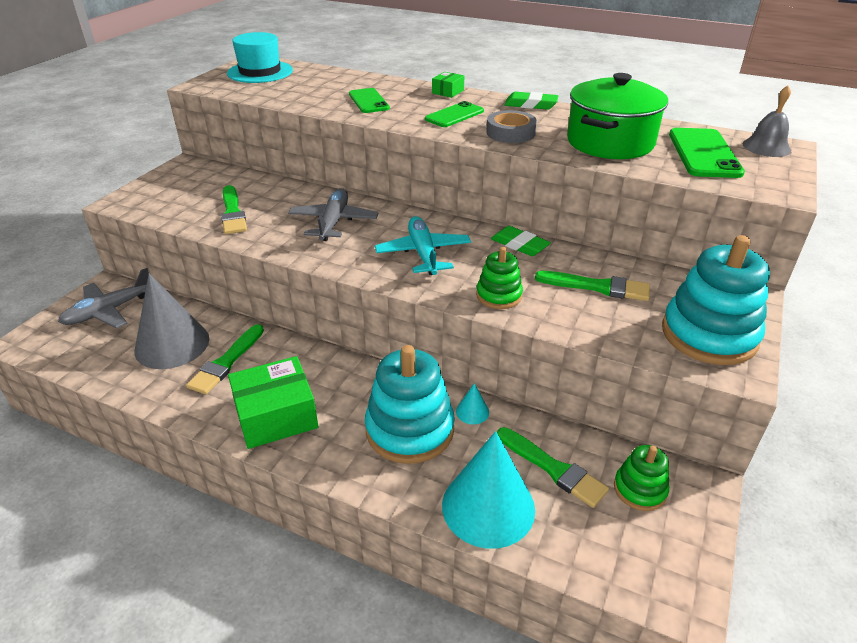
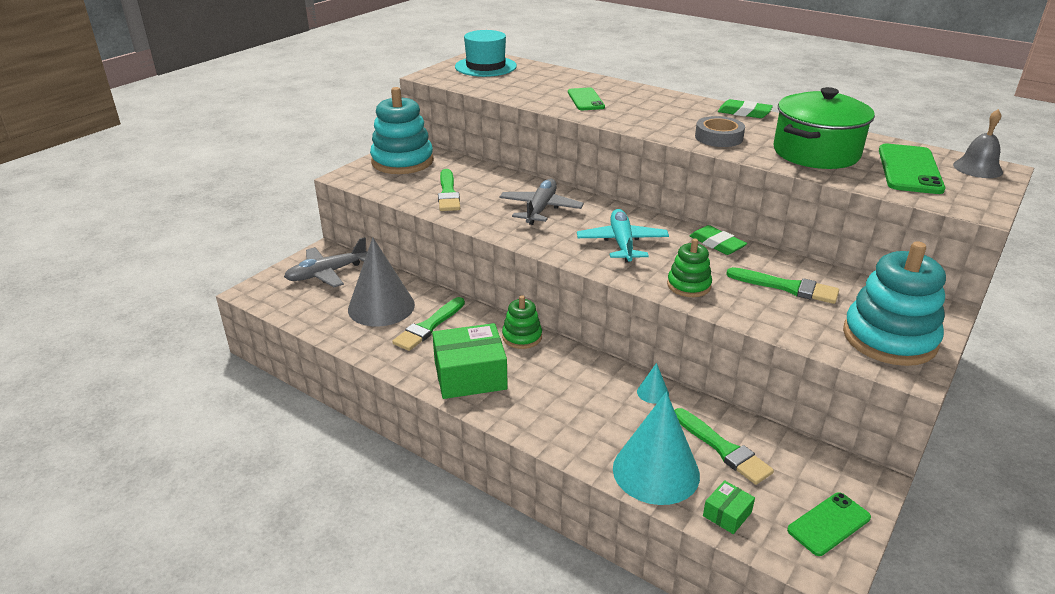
camera: 10 degrees right, 5 degrees down
(410, 429) = (591, 400): turquoise stacking toy -> turquoise stacking toy (402, 161)
(448, 92) = (664, 95): green box -> green box (727, 514)
(454, 115) = (666, 118): green phone -> green phone (829, 524)
(639, 489) = (804, 476): green stacking toy -> green stacking toy (522, 337)

